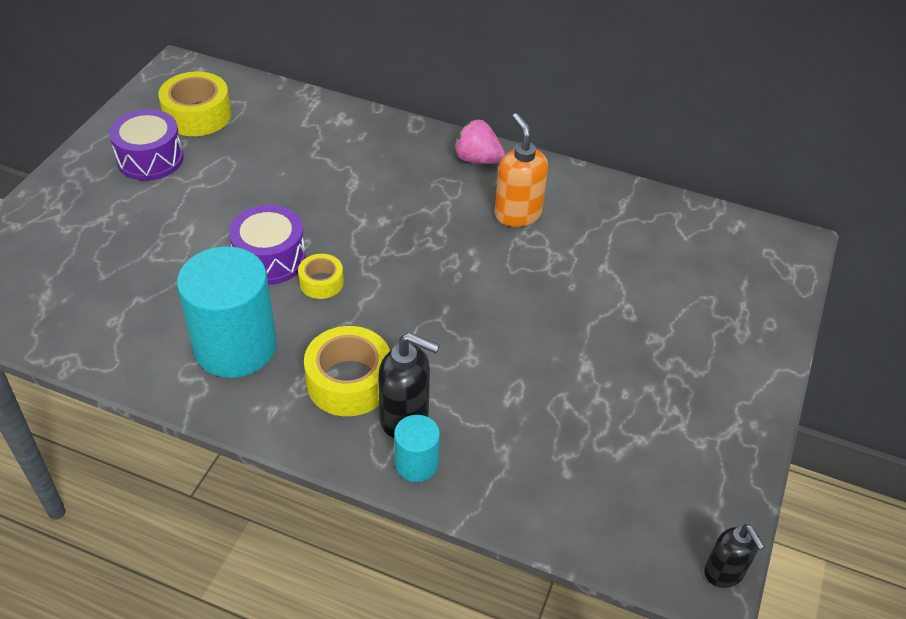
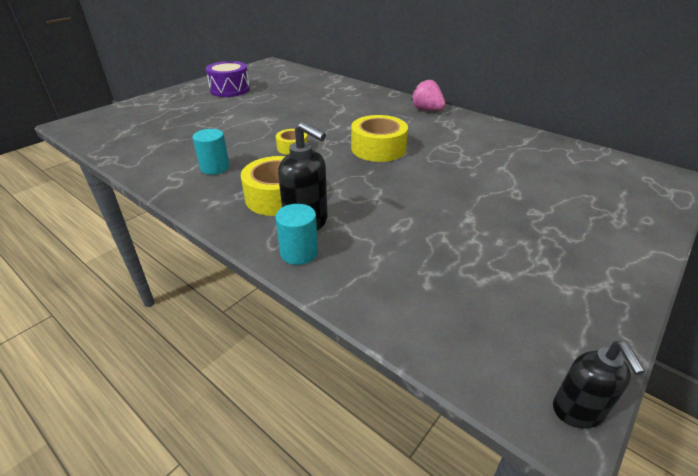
camera: 20 degrees right, 10 degrees down
(197, 115) = (268, 78): yellow tape -> yellow tape (378, 148)
(235, 346) = (215, 168): turquoise cylinder -> turquoise cylinder, size x0.49
(270, 259) = (267, 133): purple drum -> none
(517, 214) = (444, 135): orange soap dispenser -> none

